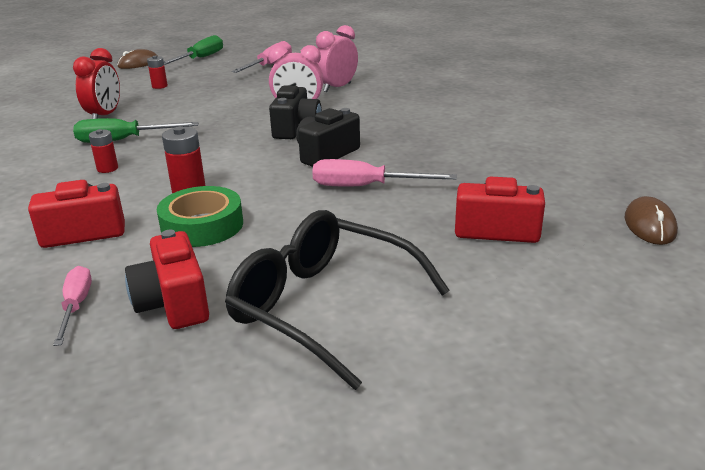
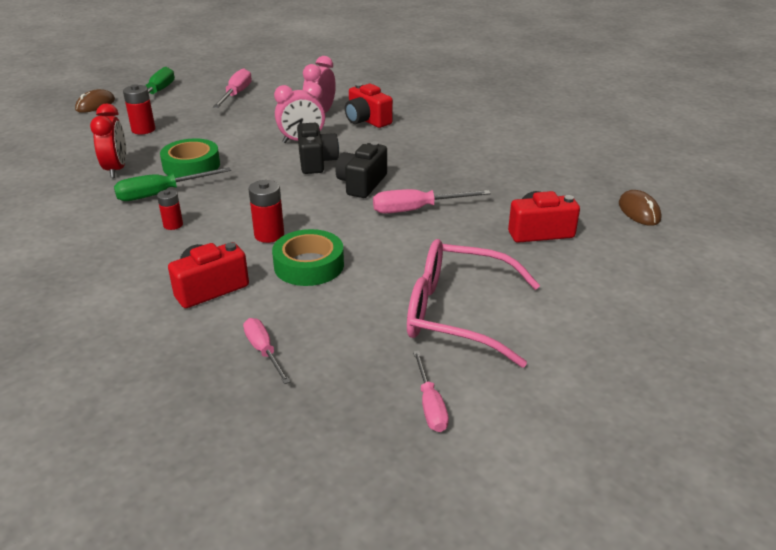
camera: 20 degrees left, 5 degrees up
(159, 86) = (143, 130): red battery -> red battery, size x1.50
(173, 119) = (191, 165): none -> green tape
(173, 303) = (341, 333): red camera -> red camera (367, 120)
(202, 412) = (430, 405): none -> pink screwdriver
(324, 307) = (458, 314): black glasses -> pink glasses

